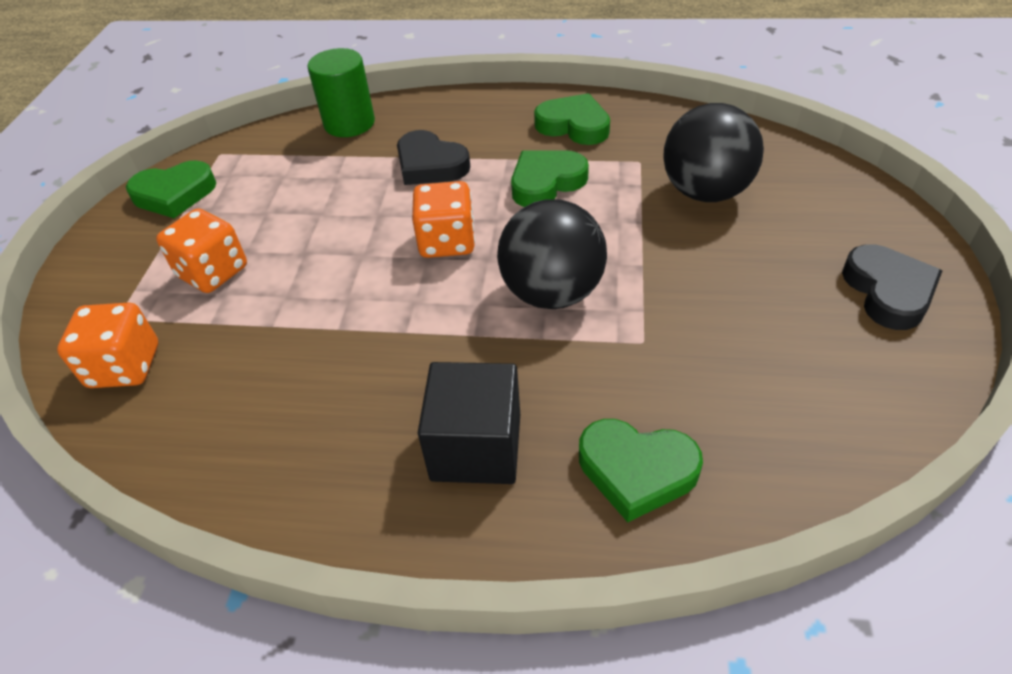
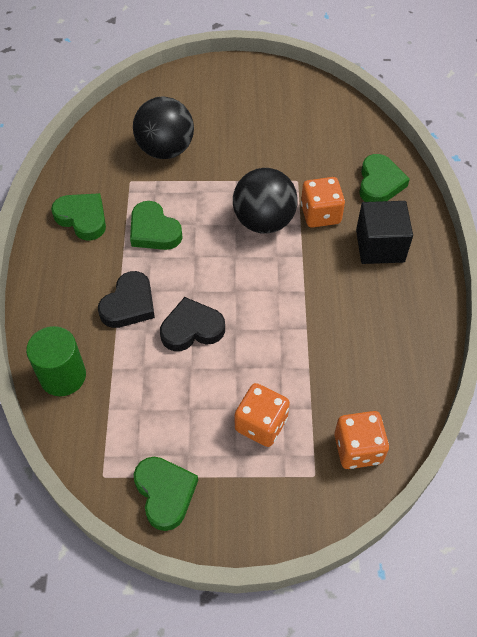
camera: 100 degrees left, 10 degrees up
(447, 242) = (219, 281): orange dice -> orange dice (320, 214)
(574, 126) = (82, 218): green heart -> green heart turned 105 degrees clockwise
(888, 291) = (249, 85): black heart -> black heart (192, 329)

